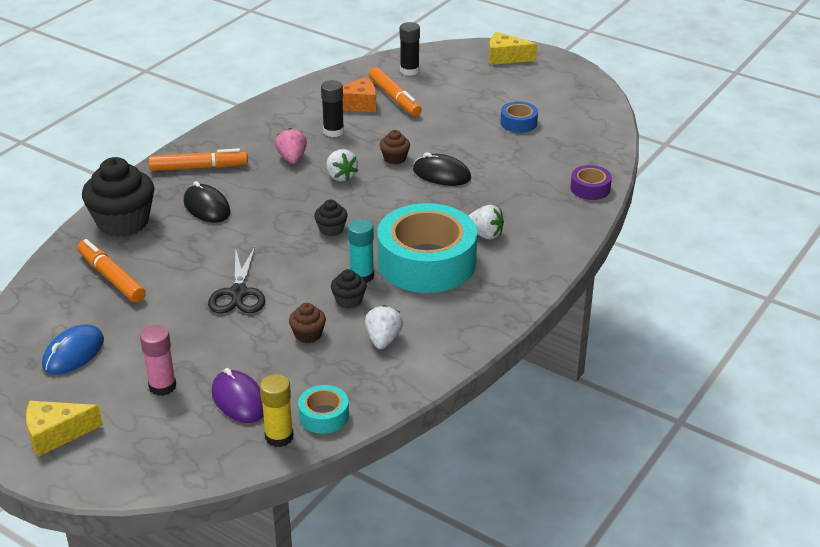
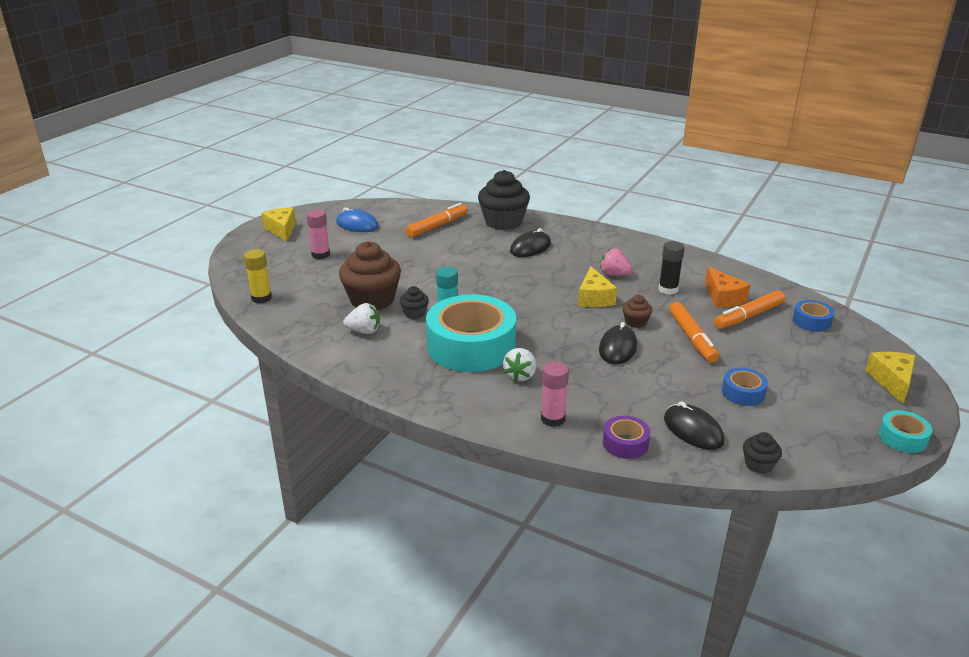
camera: 85 degrees right, 5 degrees down
(199, 167) = (584, 239): orange marker -> orange marker (692, 338)
(238, 293) = (422, 270): black scissors -> none
(239, 400) = (302, 281): purple mouse -> none
(292, 158) = (614, 274): pink strawberry -> pink strawberry turned 135 degrees counterclockwise
(308, 334) = (372, 300): brown cupcake -> brown cupcake, size x2.14
(324, 416) = (279, 313): turquoise tape -> turquoise tape (902, 438)
(331, 229) = (512, 299): black cupcake -> black cupcake (758, 464)
(341, 176) = (594, 298): white strawberry -> yellow cheese
(409, 70) = (811, 321): black glue stick -> blue tape
(556, 222) = (553, 419): none -> pink glue stick
(571, 154) = (693, 430): none -> black mouse

